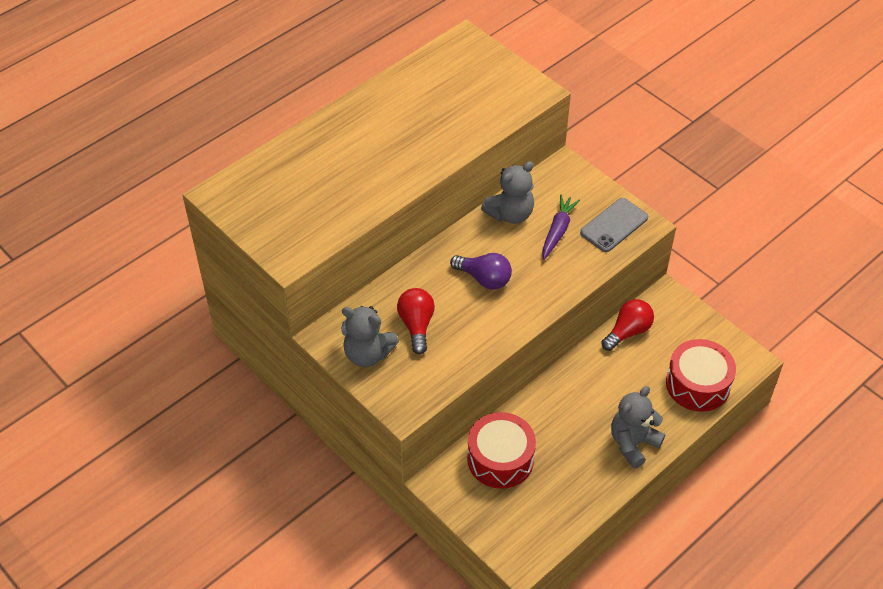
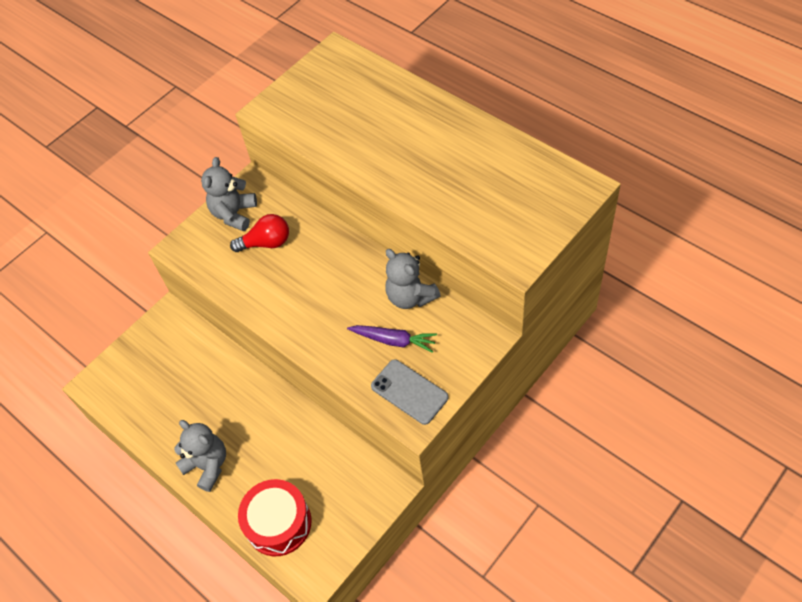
camera: 90 degrees right, 5 degrees up
(484, 279) = (324, 286): purple light bulb -> none
(500, 459) = (190, 357): red drum -> none
(628, 332) = (339, 452): red light bulb -> none

